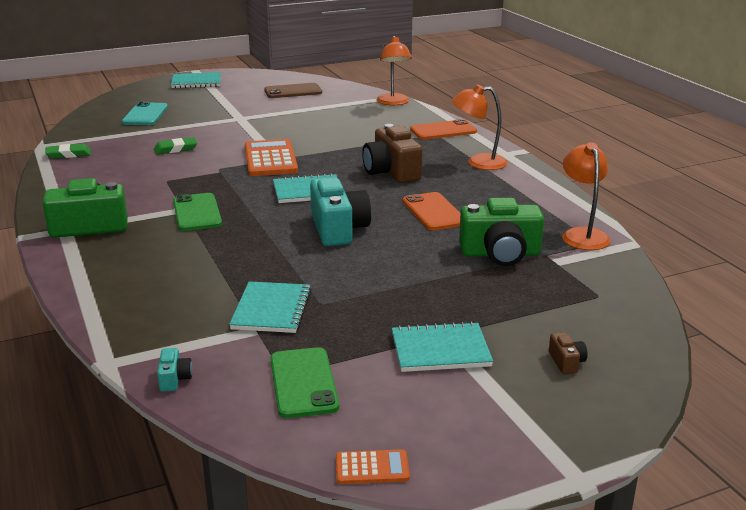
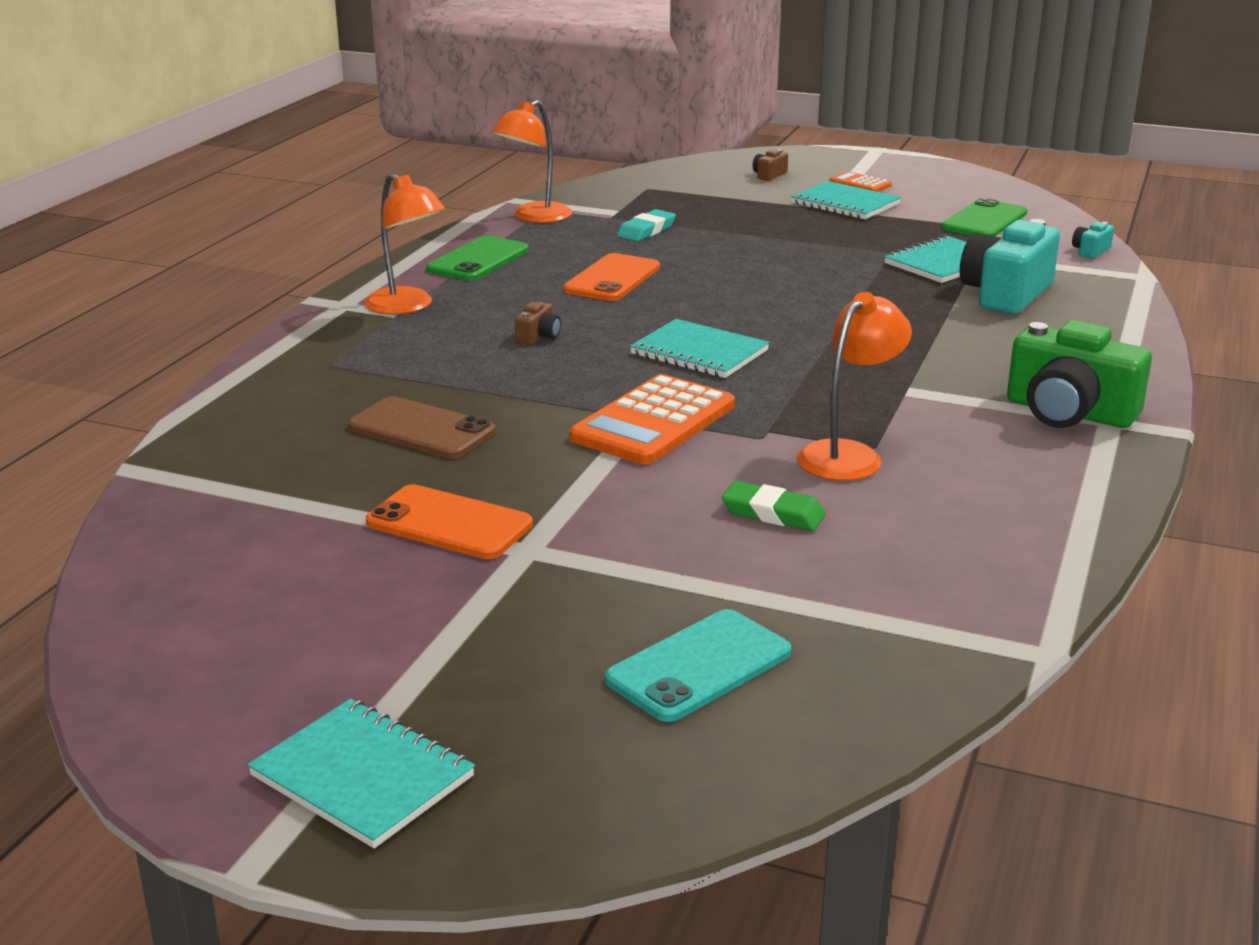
camera: 135 degrees left, 0 degrees up
(68, 154) = (999, 591): green eraser -> none
(197, 213) = (894, 378): green phone -> green phone (478, 260)
(293, 91) = (255, 590): brown phone -> brown phone (421, 429)
(338, 229) = (753, 299): turquoise camera -> turquoise camera (1006, 294)
(372, 468) = (995, 182): orange calculator -> orange calculator (860, 183)
(391, 172) = (538, 336): brown camera -> brown camera, size x0.43
(393, 103) = (190, 457): orange lamp -> orange lamp (849, 455)
(443, 130) = (300, 367): orange phone -> orange phone (449, 524)
(500, 254) = (646, 230): green camera -> turquoise eraser

